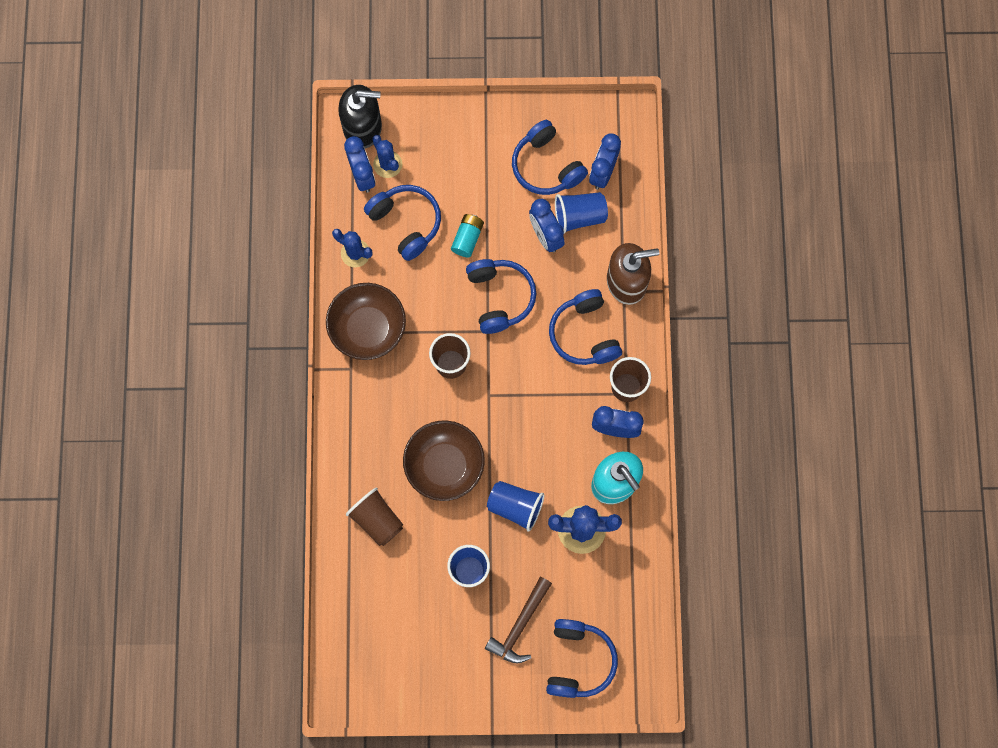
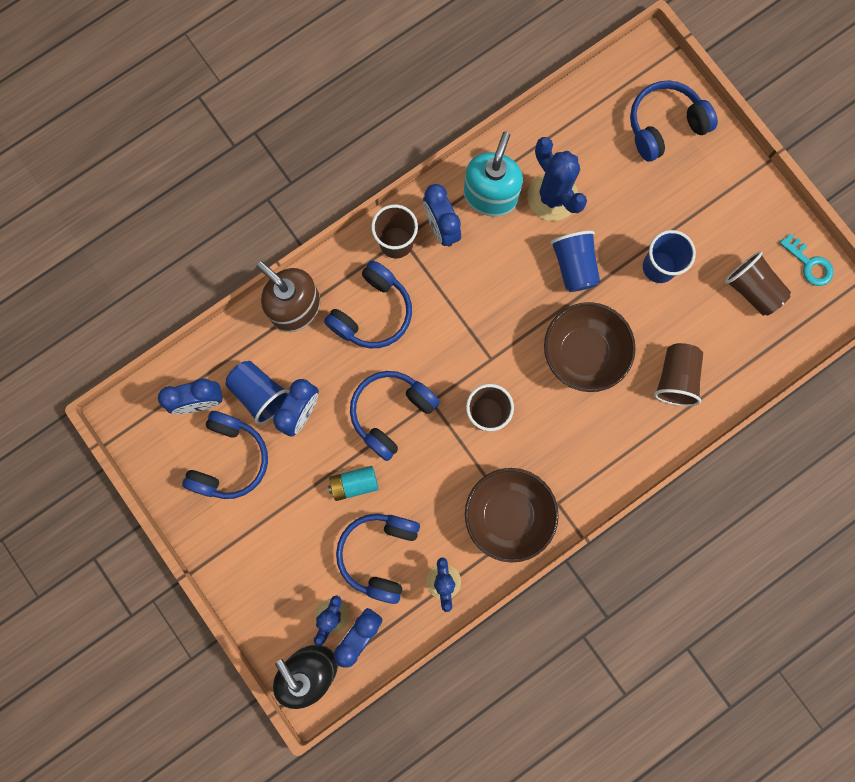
camera: 125 degrees left, 5 degrees up
(389, 690) = (809, 264): none -> turquoise key
(401, 629) = (752, 289): none -> brown cup
(520, 626) = (672, 193): brown hammer -> none

